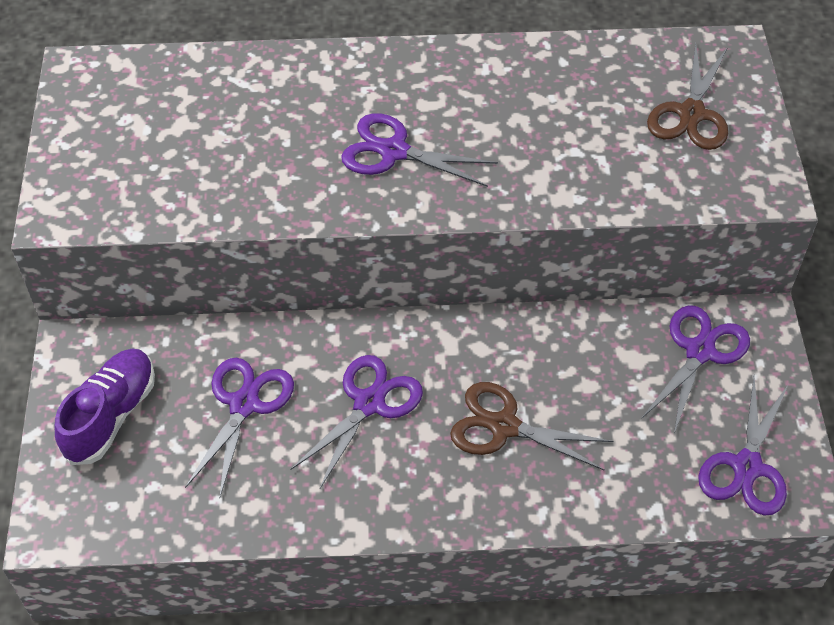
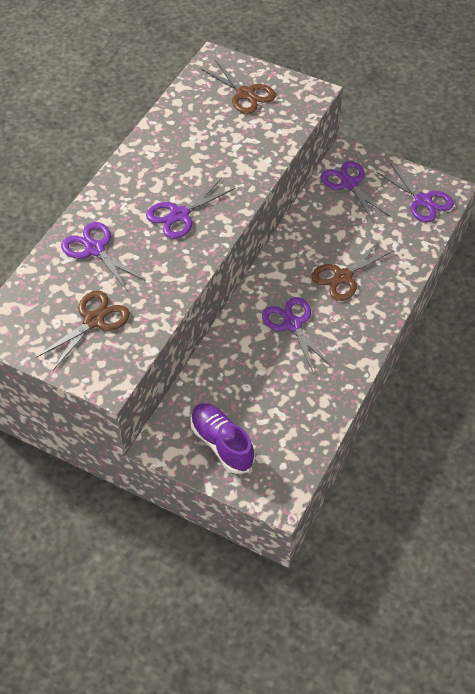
camera: 60 degrees left, 0 degrees up
(149, 153) = (94, 321): none -> brown scissors
(244, 404) = (256, 379): purple scissors -> purple scissors (95, 249)

